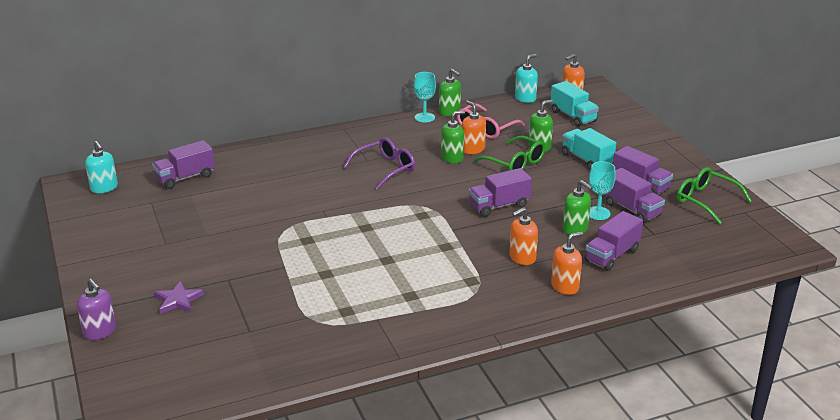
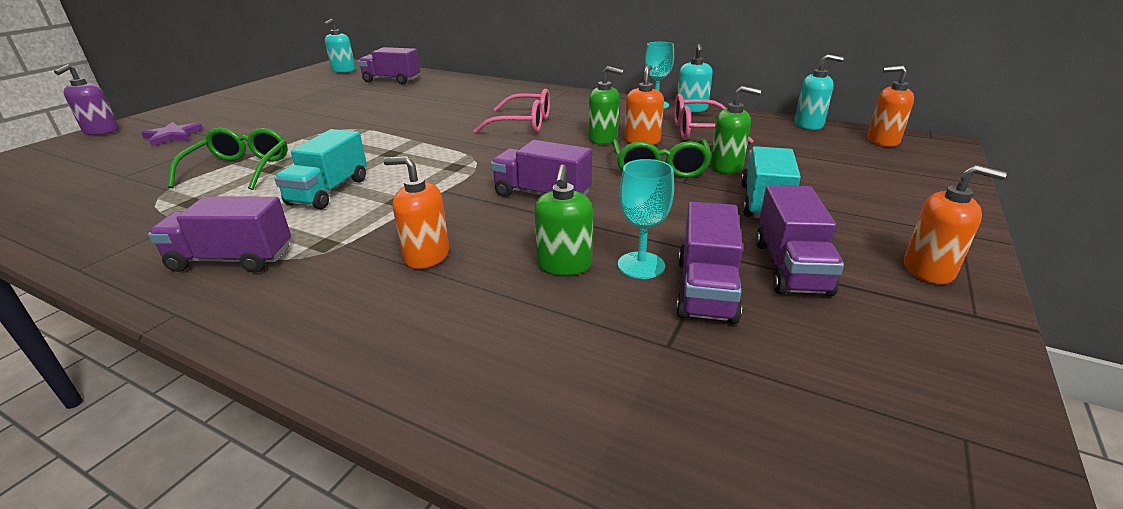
camera: 50 degrees right, 0 degrees up
(385, 169) = (524, 124): purple glasses -> pink glasses
(449, 112) = (691, 109): green soap dispenser -> turquoise soap dispenser
(565, 286) = (375, 323): orange soap dispenser -> orange soap dispenser (928, 270)
(573, 116) = (842, 157): turquoise truck -> turquoise truck (329, 191)
(612, 255) = (529, 330): purple truck -> purple truck (232, 259)
(705, 201) = (889, 358): green glasses -> green glasses (240, 169)

